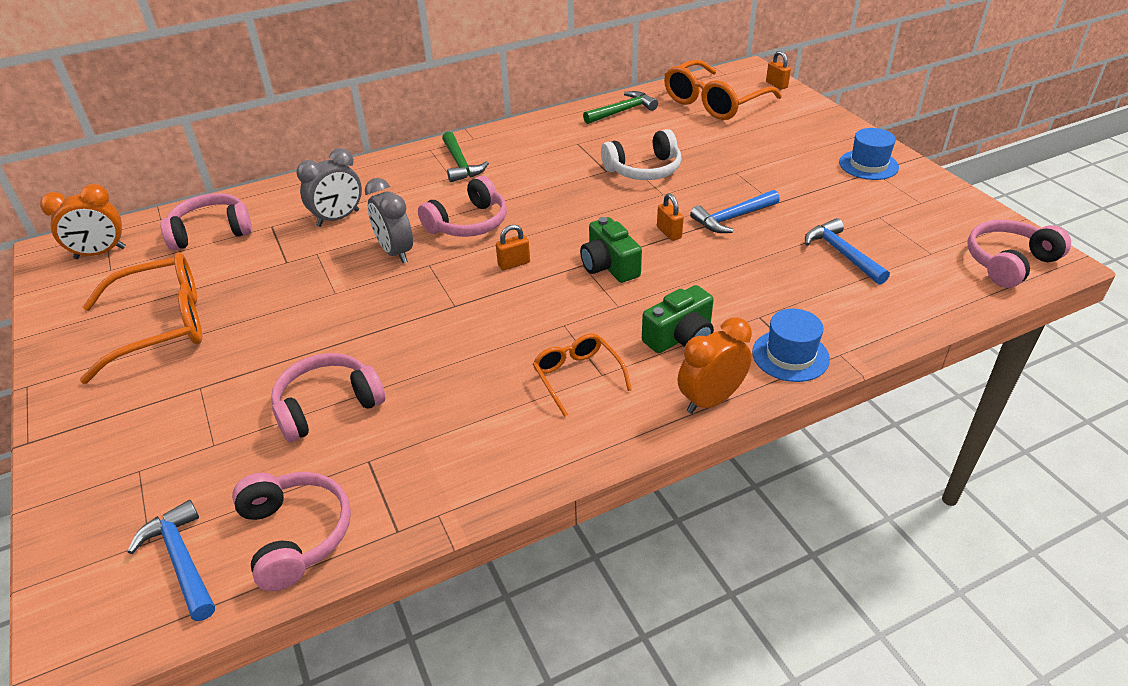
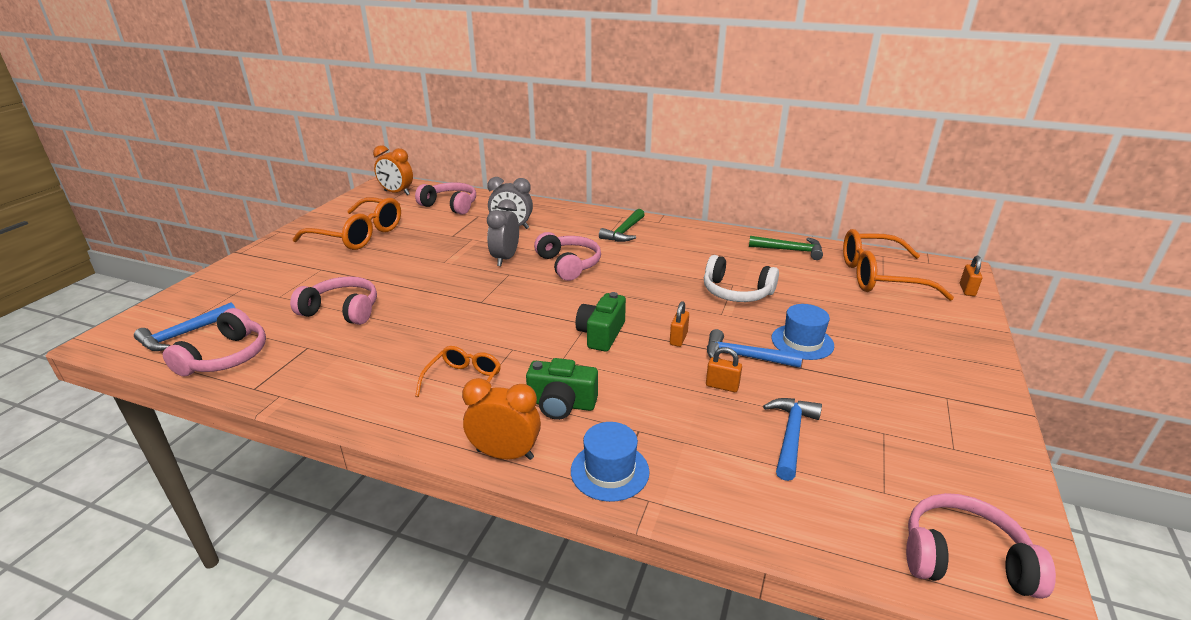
camera: 45 degrees right, 10 degrees down
(181, 560) = (184, 334): blue hammer -> blue hammer turned 150 degrees counterclockwise
(468, 223) = (568, 264): pink headphones -> pink headphones turned 120 degrees counterclockwise
(514, 264) = (550, 299): orange padlock -> orange padlock (722, 386)
(868, 165) = (951, 390): blue hat -> blue hat (802, 342)

